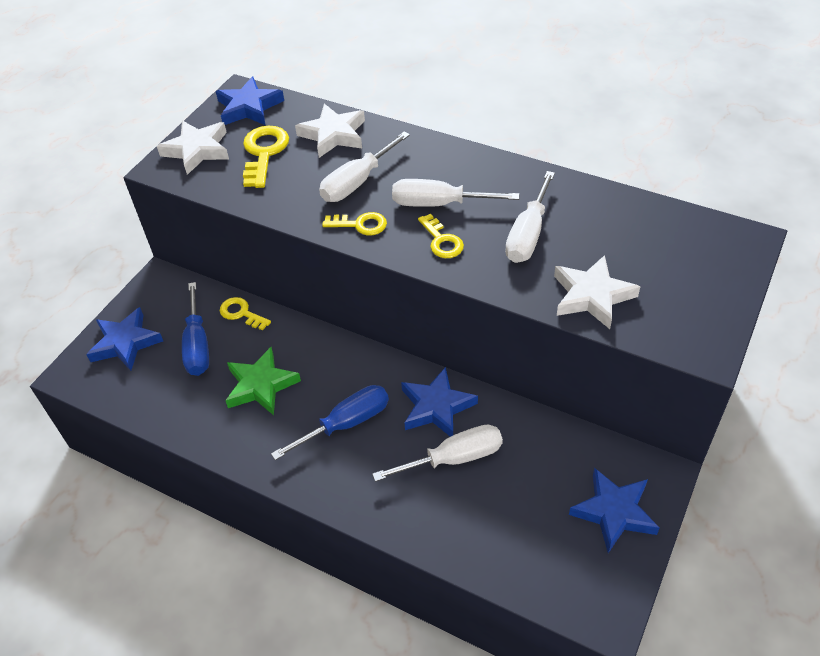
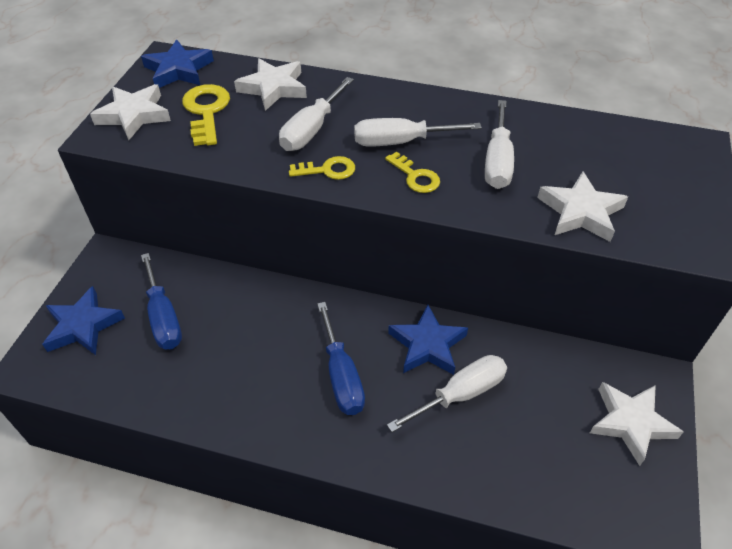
camera: 15 degrees left, 0 degrees up
(241, 313) = (203, 279): yellow key -> none
(261, 385) = (241, 349): green star -> none
(346, 423) = (341, 376): blue screwdriver -> blue screwdriver turned 120 degrees clockwise
(614, 512) = (630, 423): blue star -> white star

